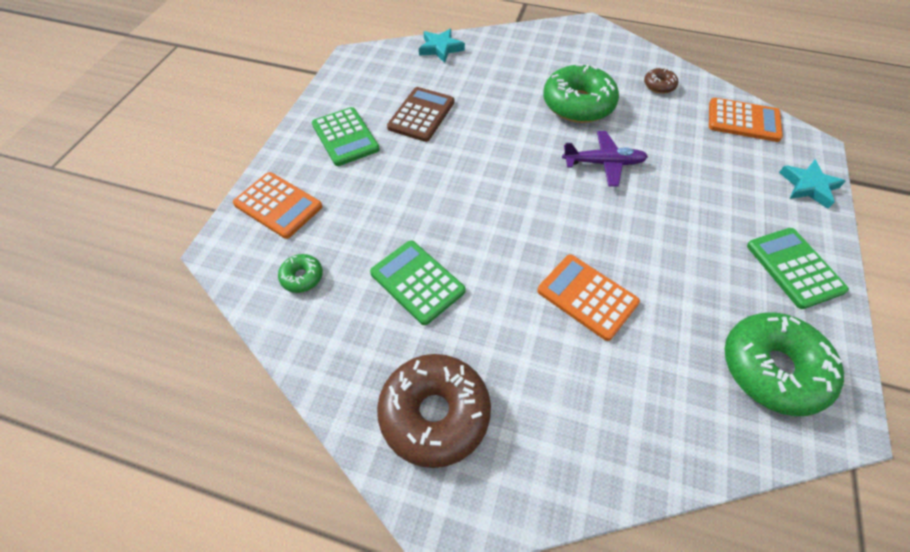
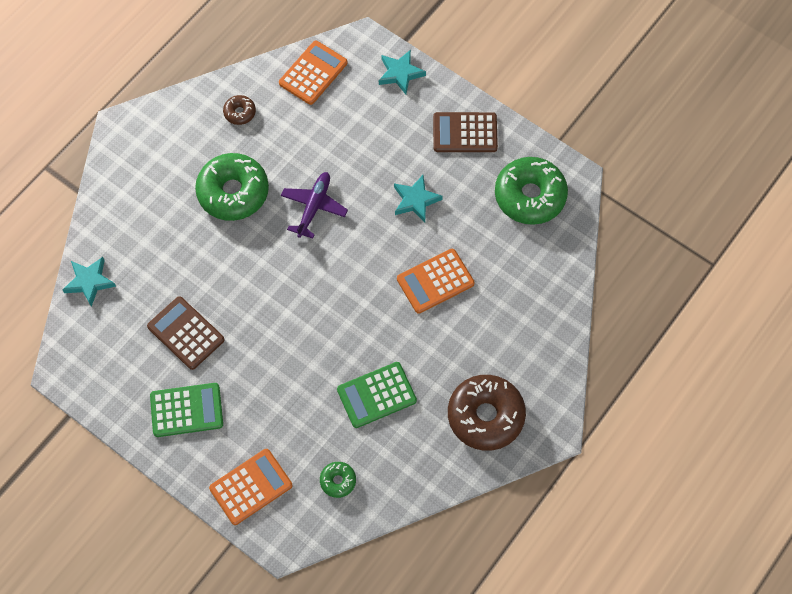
camera: 70 degrees left, 10 degrees up
(673, 246) = (415, 200): none -> turquoise star
(794, 268) = (465, 133): green calculator -> brown calculator

